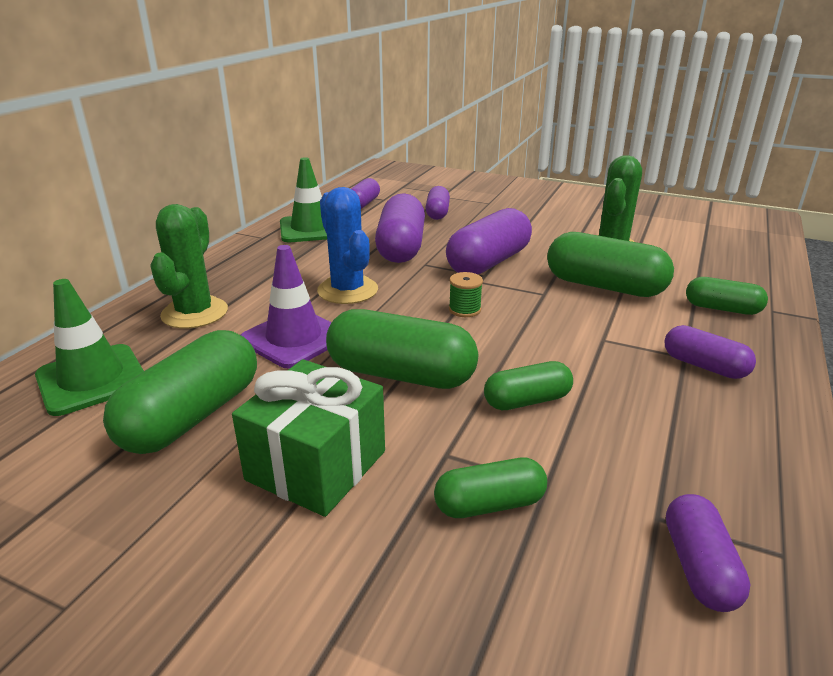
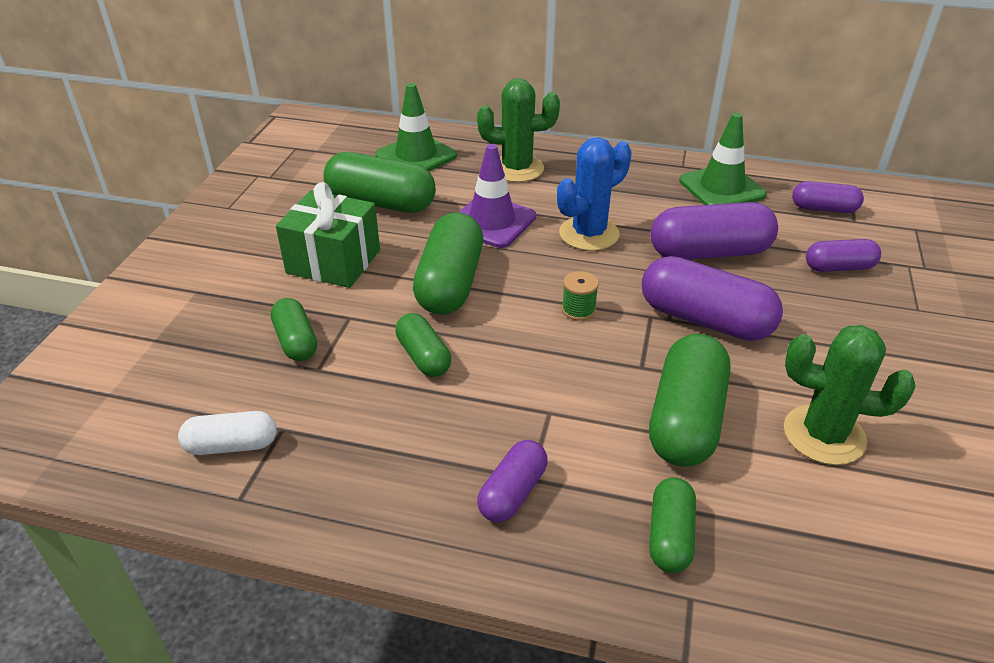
camera: 80 degrees right, 10 degrees up
(699, 567) = (232, 445): purple capsule -> white capsule

